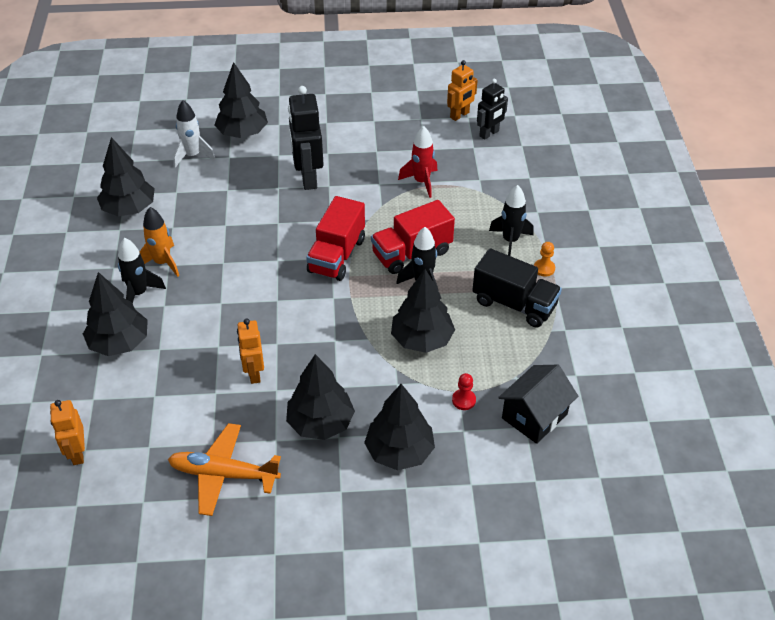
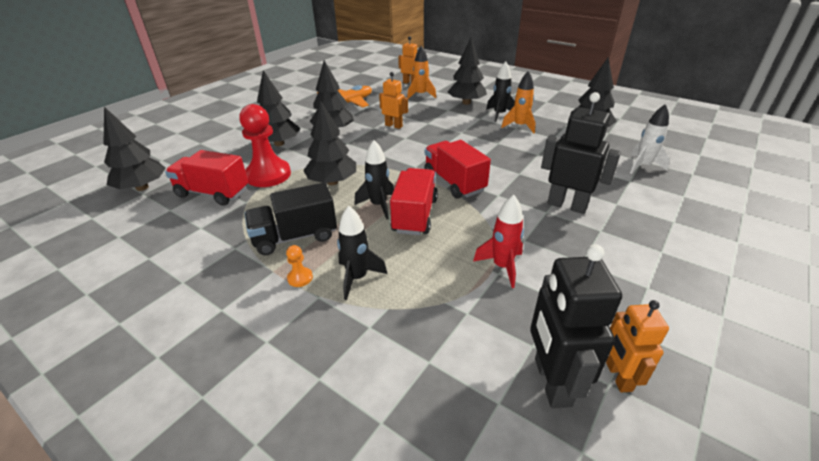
camera: 130 degrees right, 10 degrees down
(124, 407) = (421, 95): none -> orange rocket
(242, 133) = (666, 197): black tree -> black tree (142, 187)
(463, 400) = (268, 175): red pawn -> red pawn, size x2.41
(489, 134) = (551, 382): black robot -> black robot, size x1.61
(534, 416) = (213, 193): black house -> red truck

